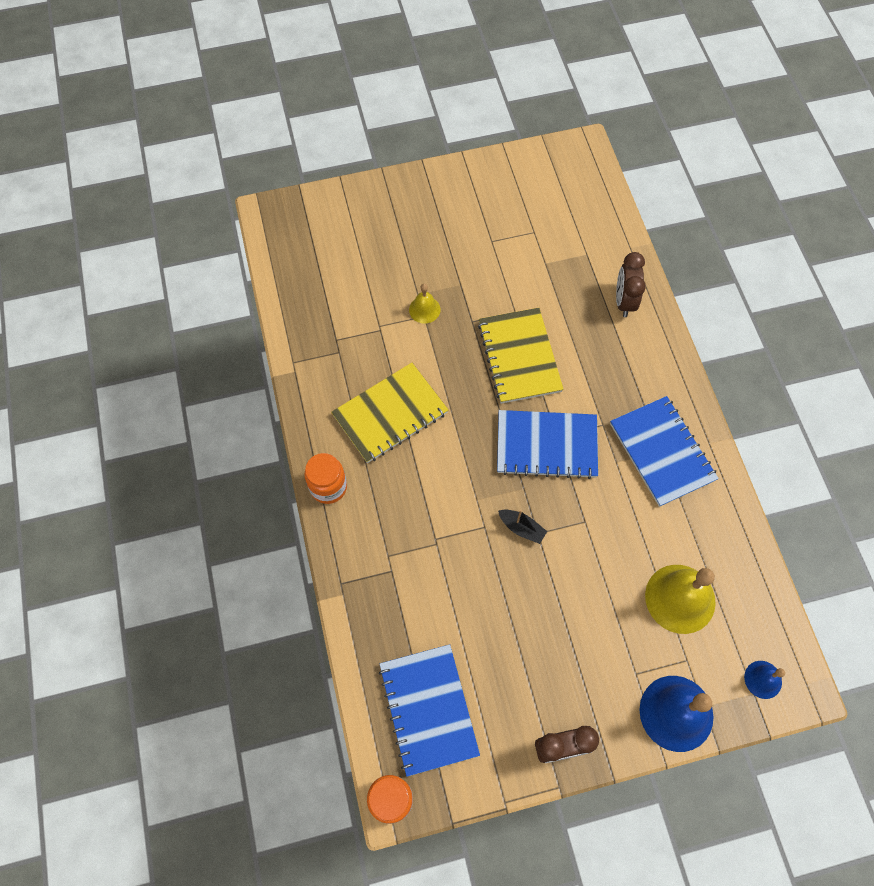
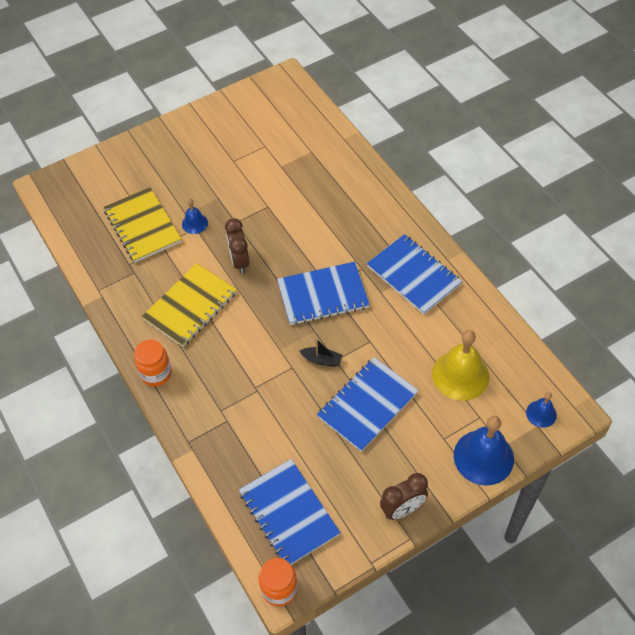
camera: 15 degrees left, 10 degrees down
(424, 309) = (194, 223): yellow bell -> blue bell
(519, 357) = (281, 237): yellow notebook -> yellow notebook (143, 226)
(558, 602) = (367, 405): none -> blue notebook
(624, 301) = (351, 177): brown clock -> brown clock (240, 261)

